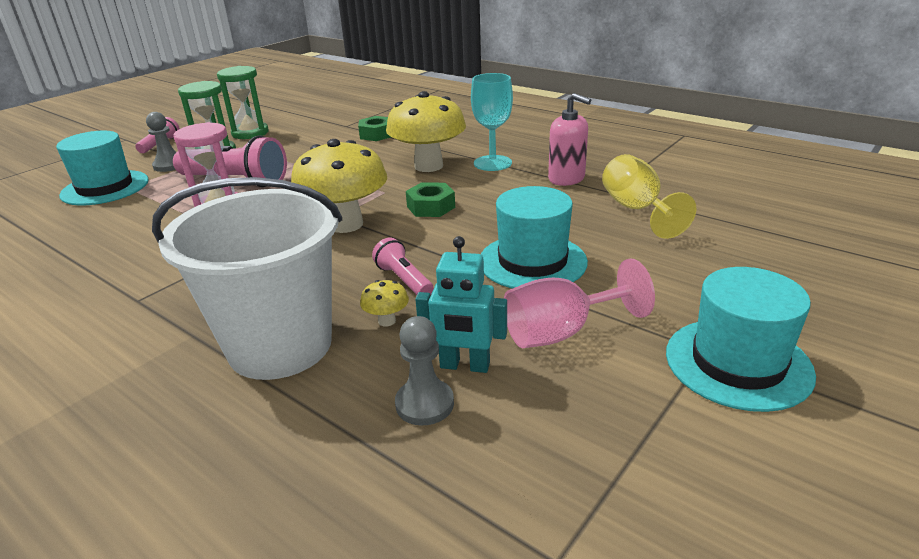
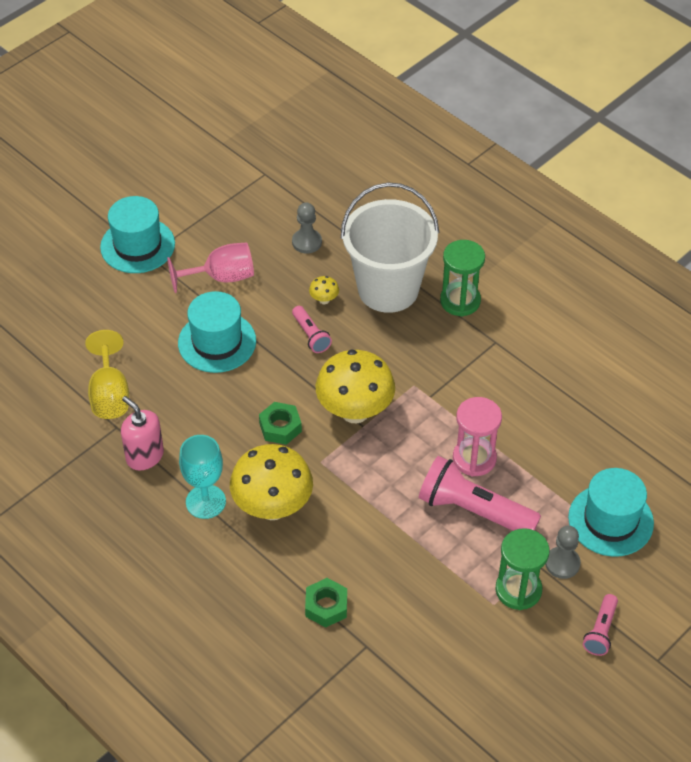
camera: 175 degrees left, 20 degrees up
(250, 133) = (492, 646): green hourglass -> green hourglass (460, 301)
(464, 366) = (282, 262): turquoise robot -> none

